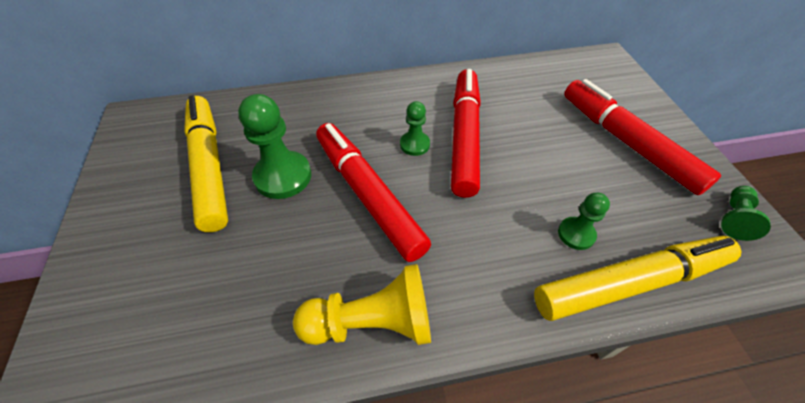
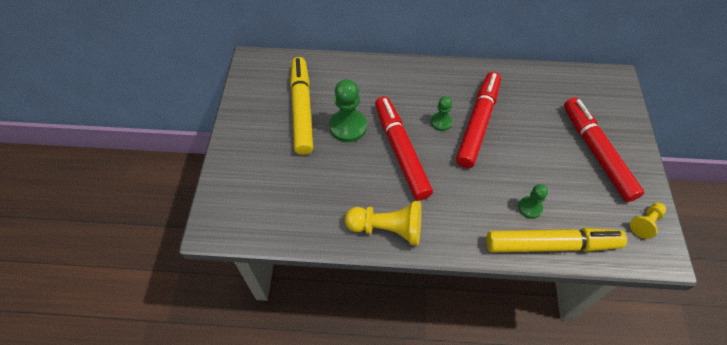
camera: 15 degrees right, 5 degrees up
(734, 218) = (645, 223): green pawn -> yellow pawn

